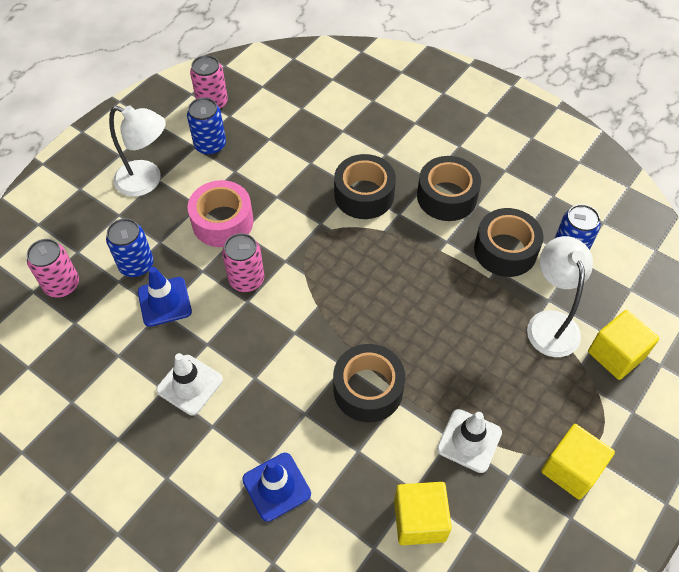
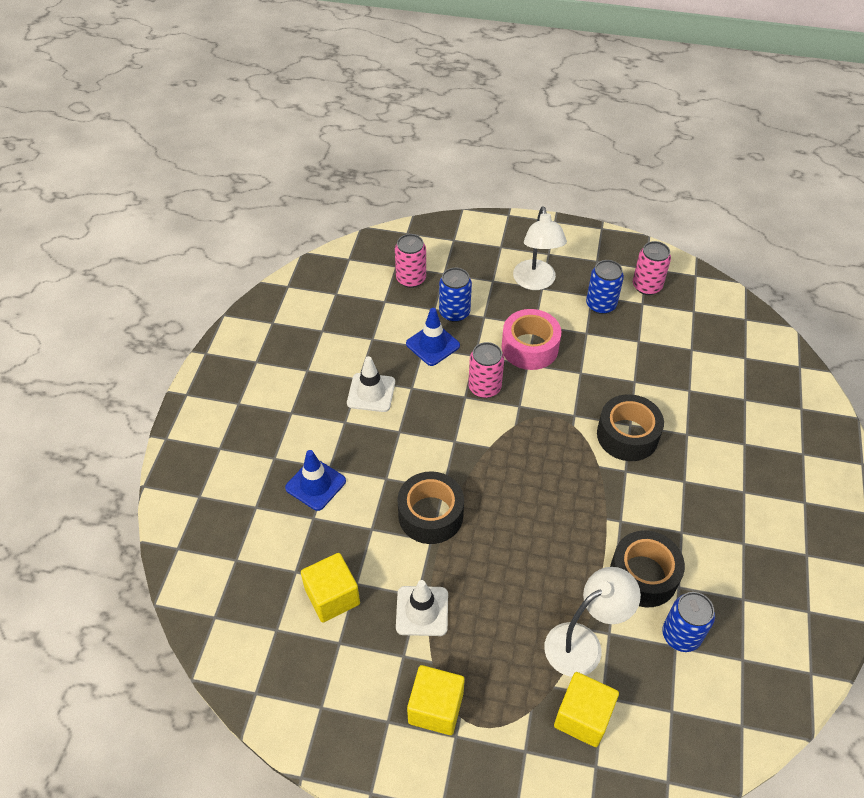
camera: 65 degrees right, 5 degrees down
(447, 197) = (672, 503): black tape -> none

